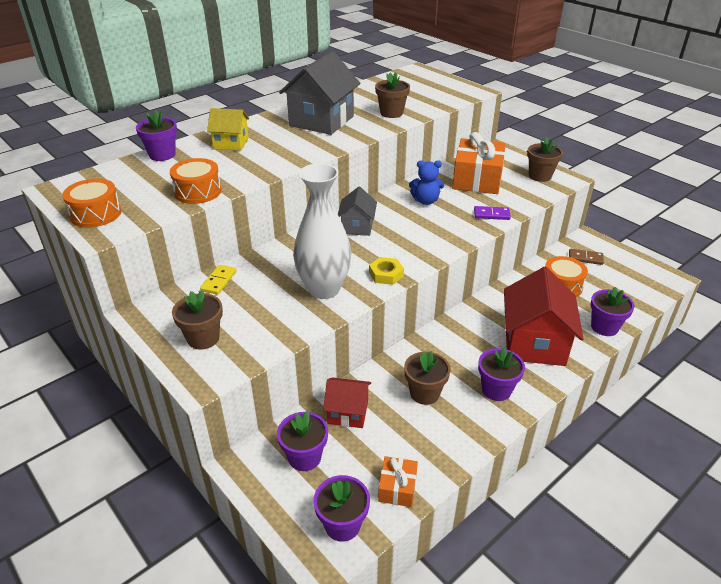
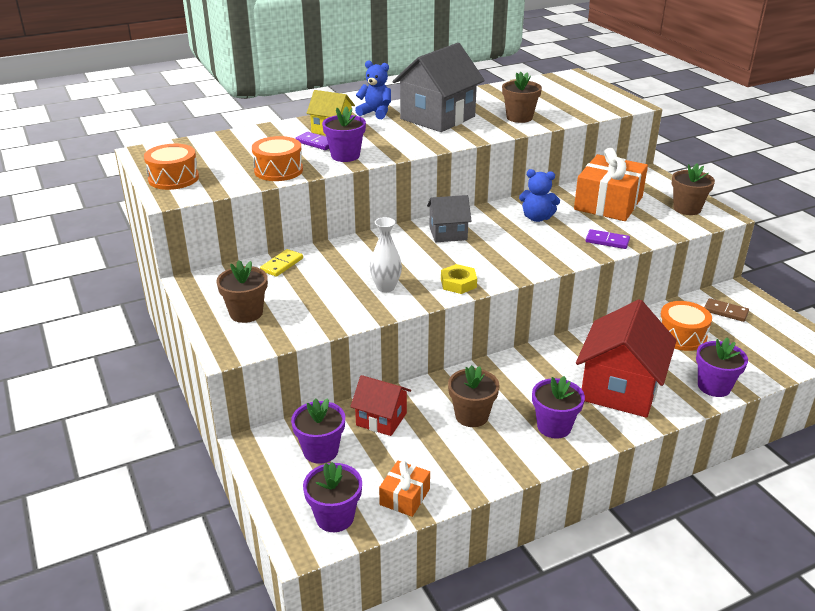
camera: 15 degrees right, 5 degrees down
(162, 155) = (258, 133): purple flower pot -> purple flower pot (345, 156)
(222, 159) = (316, 143): none -> purple domino
(264, 122) = (375, 113): none -> blue teddy bear
(324, 289) = (386, 287): white vase -> white vase, size x0.52
(357, 226) = (448, 233): grey house -> grey house turned 60 degrees clockwise

